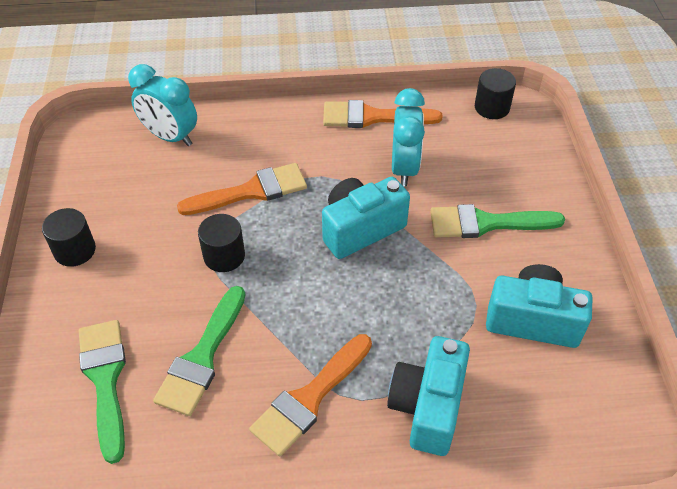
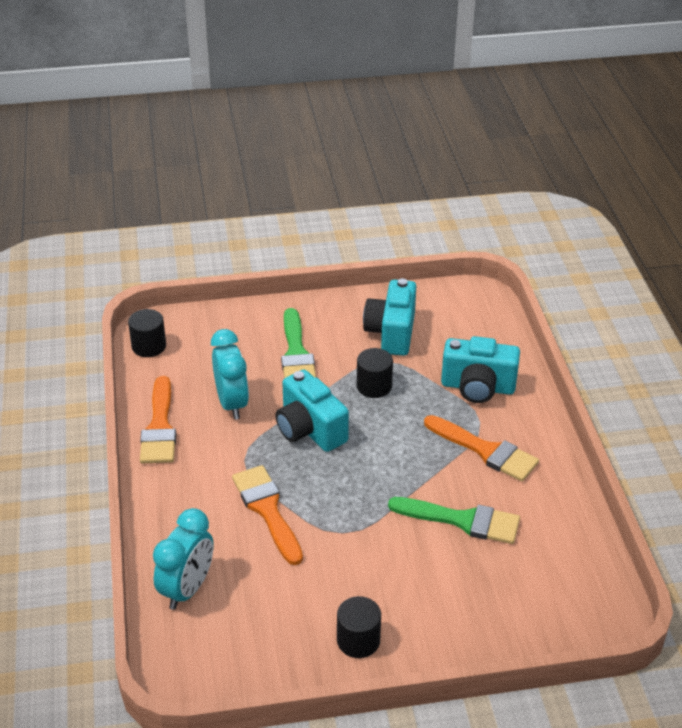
camera: 95 degrees left, 10 degrees down
(105, 380) = (498, 583): green brush -> none
(224, 256) = (351, 520): black cylinder -> black cylinder (374, 386)
(404, 168) = (232, 403): turquoise clock -> turquoise clock turned 75 degrees clockwise

